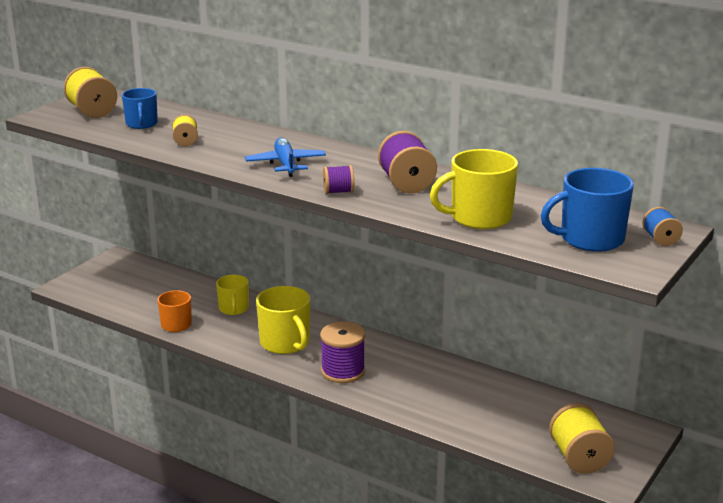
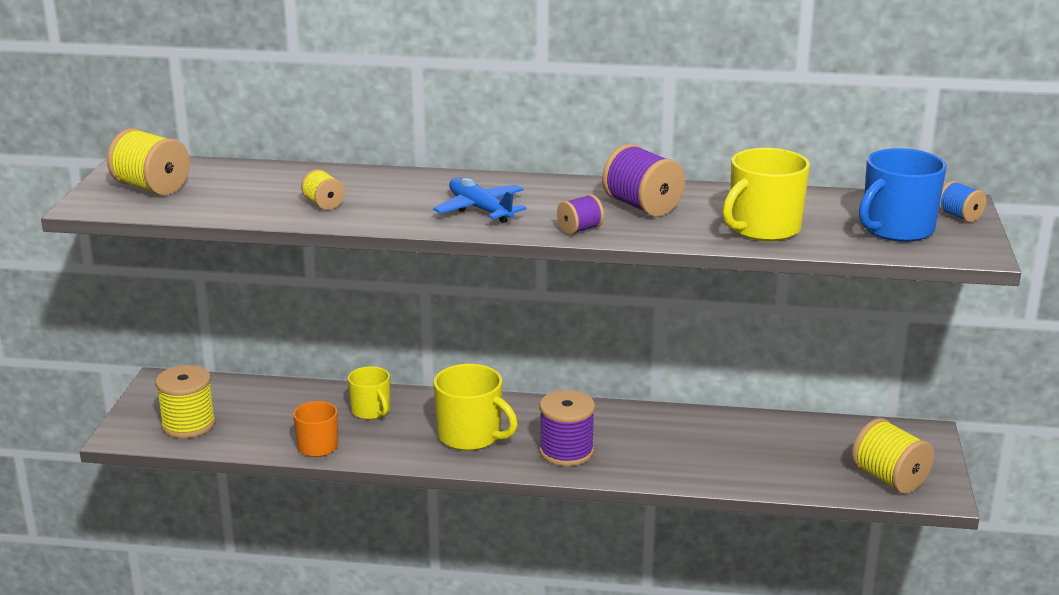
camera: 25 degrees left, 0 degrees up
(109, 290) = (188, 425): none -> yellow spool
(141, 124) = (239, 192): blue mug -> none

